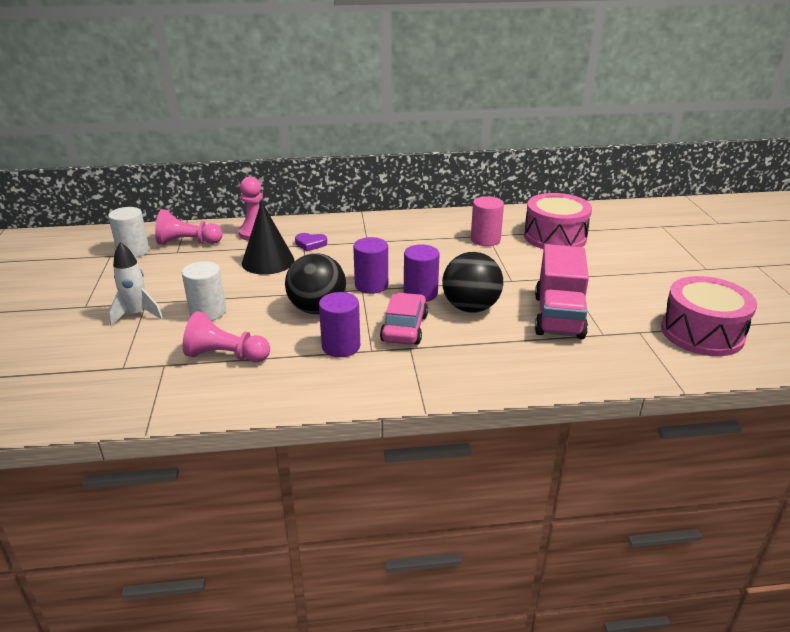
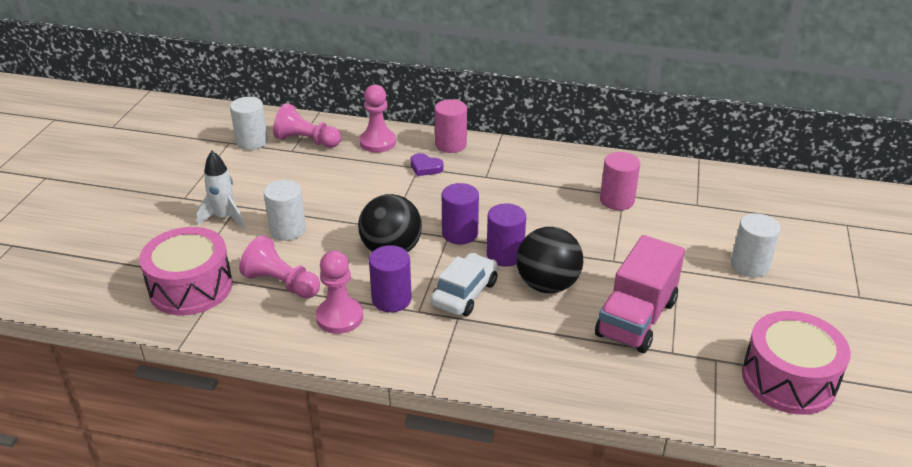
camera: 20 degrees right, 5 degrees up
(268, 261) = (372, 181): black cone -> none
(300, 371) = (339, 317): none -> pink pawn
(322, 225) = (450, 145): none -> pink cylinder
(404, 328) = (464, 293): pink car -> white car
(555, 237) = (701, 213): pink drum -> pink drum (191, 287)
(615, 264) = (749, 265): none -> white cylinder

